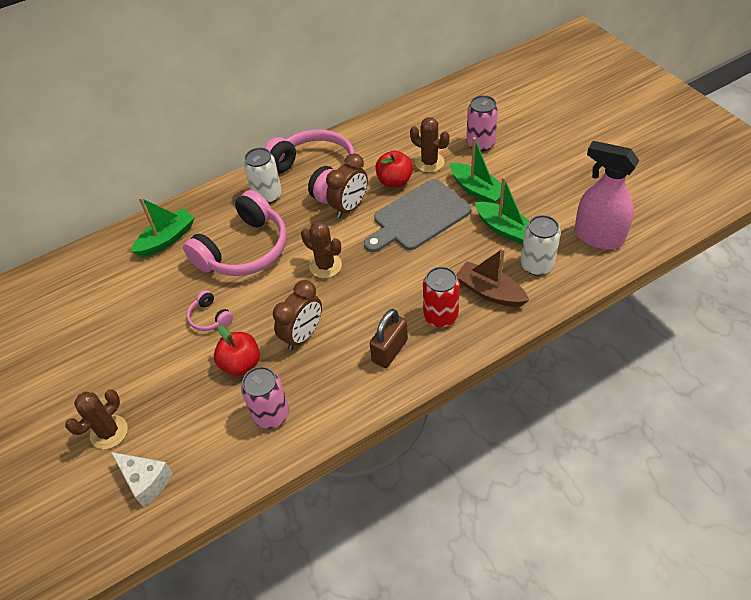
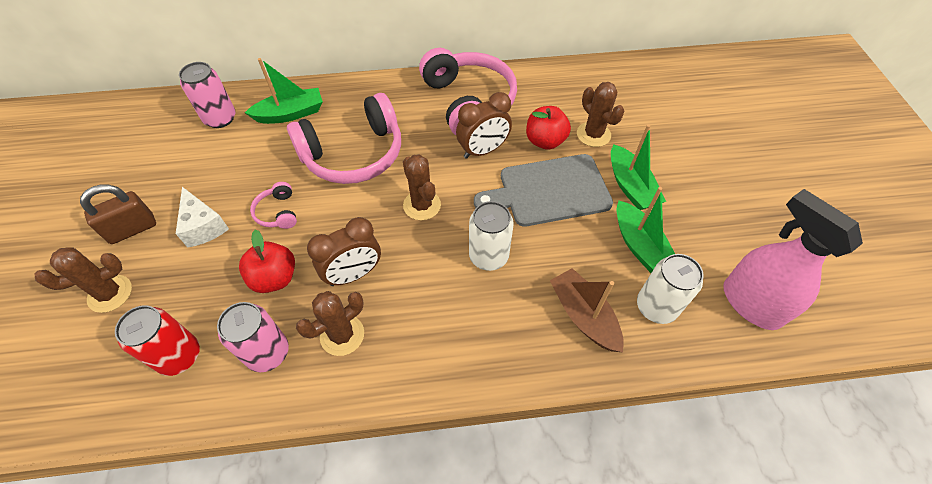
camera: 20 degrees right, 5 degrees up
(146, 481) = (105, 368): white cheese -> white cheese (203, 226)
(267, 195) = (409, 106): white can -> white can (488, 256)
(321, 378) = (342, 335): none -> brown cactus
(390, 351) = (432, 337): brown padlock -> brown padlock (132, 229)
(440, 316) = (511, 320): red can -> red can (179, 356)
(480, 144) = (661, 135): pink can -> pink can (220, 118)

